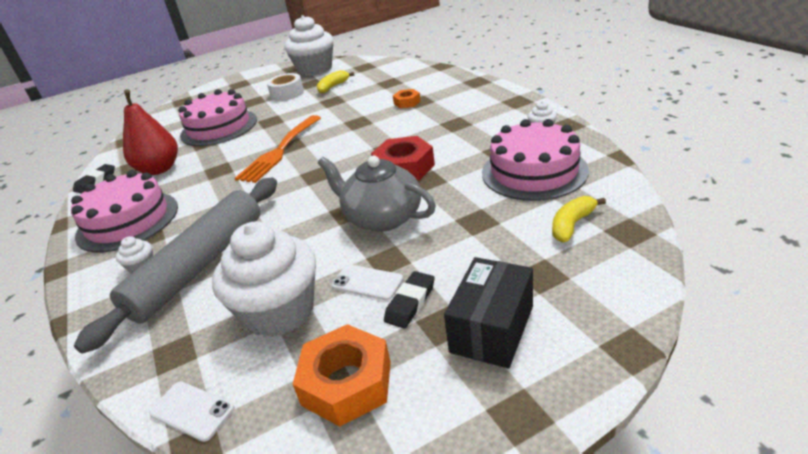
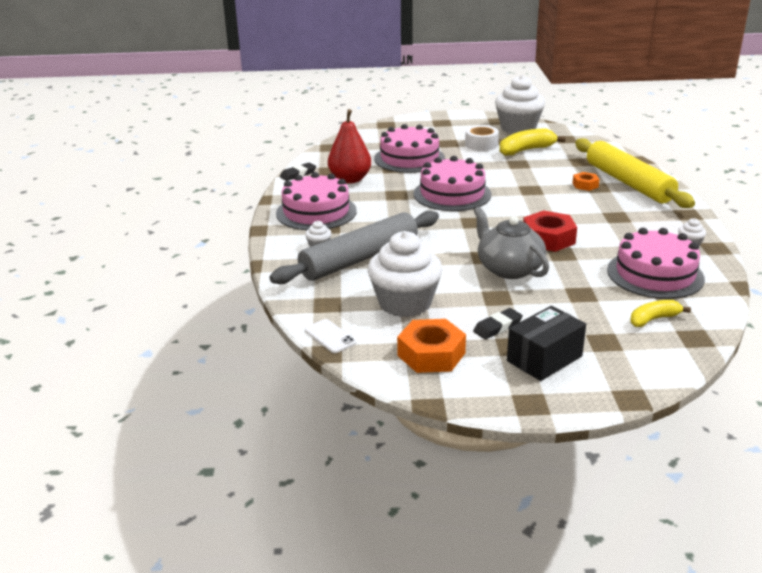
camera: 20 degrees right, 5 degrees down
(279, 151) = (452, 194): orange fork -> pink cake
(333, 87) = (526, 150): yellow banana -> yellow banana, size x1.58
(367, 282) = (474, 306): white phone -> none
(444, 89) = (628, 183): none -> yellow rolling pin

